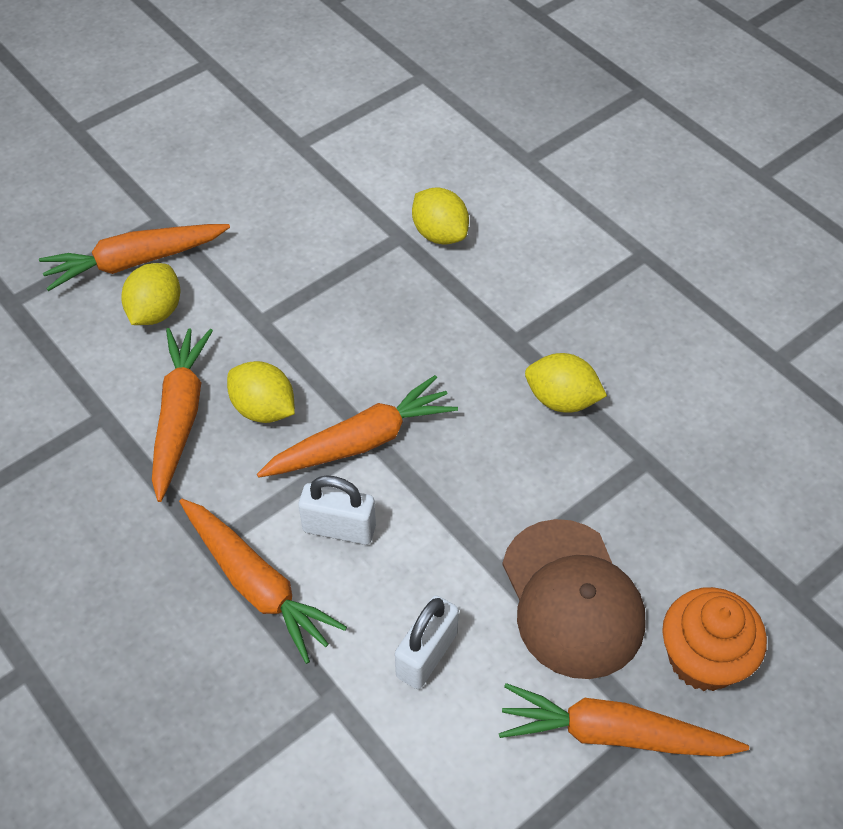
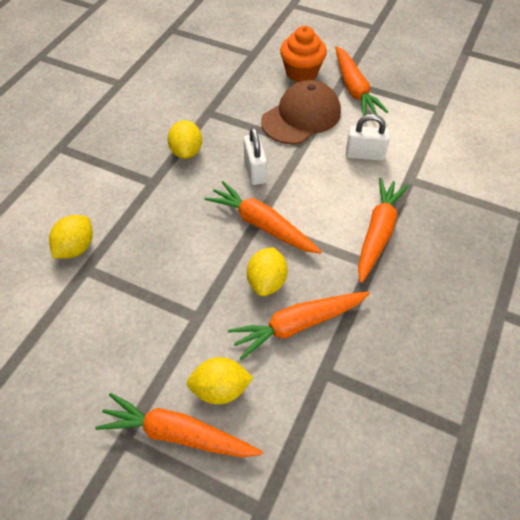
camera: 115 degrees left, 0 degrees up
(135, 262) = (178, 434): orange carrot -> orange carrot turned 150 degrees clockwise
(339, 528) = (322, 212): white padlock -> white padlock (255, 171)

